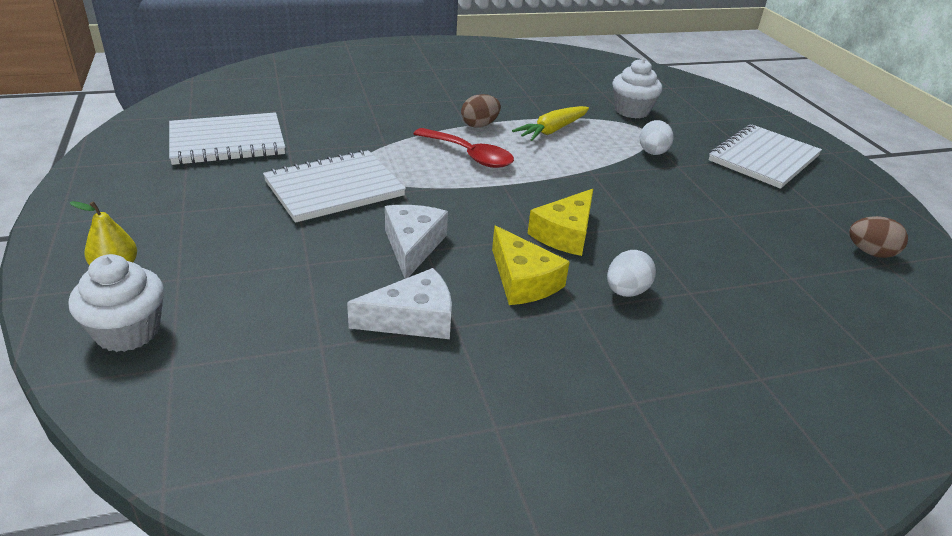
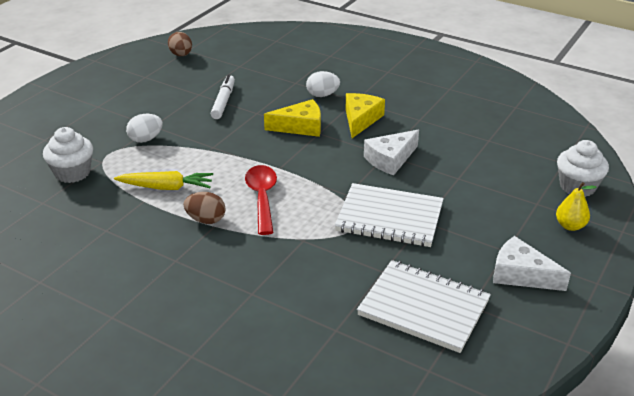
camera: 130 degrees left, 0 degrees up
(413, 319) = (435, 130): white cheese -> white cheese (521, 274)
(689, 220) = (223, 102): none -> white marker
(763, 159) = (95, 104): white notebook -> none

